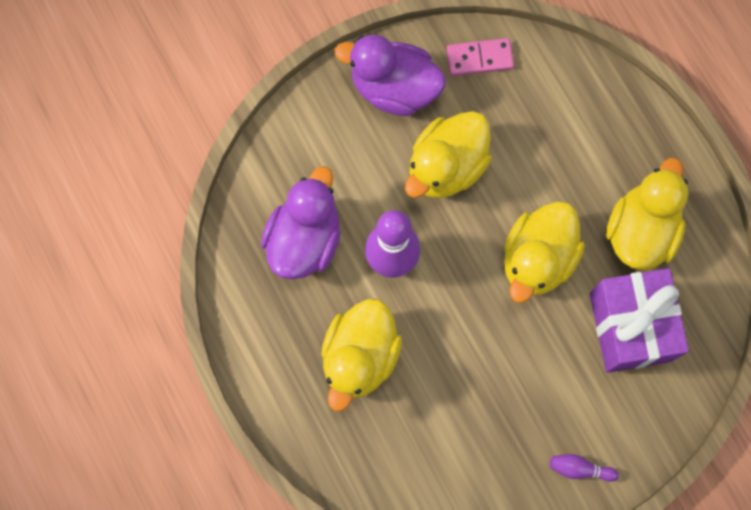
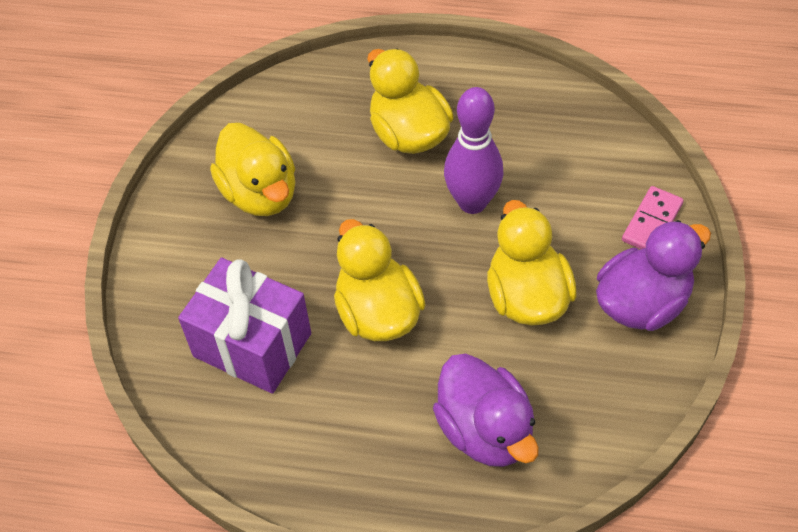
camera: 130 degrees right, 20 degrees down
(304, 239) = (543, 152): purple duck -> purple duck (485, 430)
(479, 58) = (622, 397): pink domino -> pink domino (652, 222)
(579, 469) = (179, 226): purple bowling pin -> none
(640, 231) = (329, 418): yellow duck -> yellow duck (260, 193)

